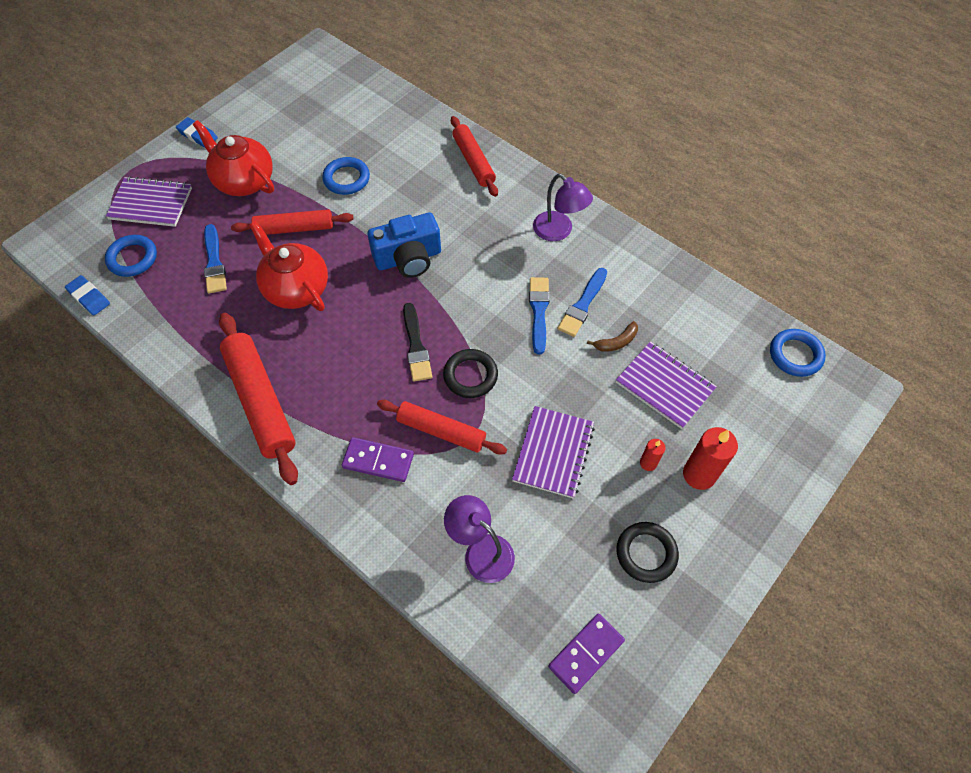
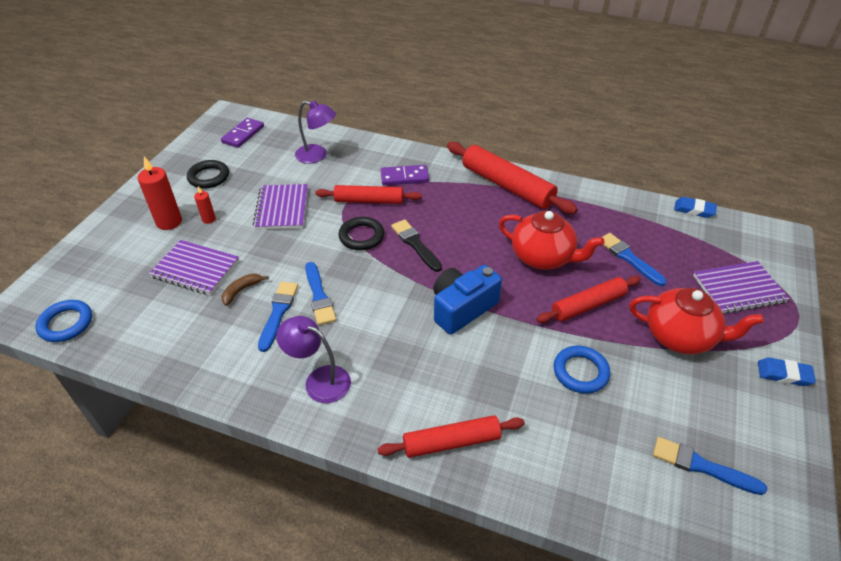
camera: 160 degrees right, 15 degrees down
(132, 258) = (697, 243): blue ring -> none
(316, 104) = (702, 466): none -> blue brush
(473, 161) = (451, 442): red rolling pin -> red rolling pin turned 60 degrees counterclockwise

